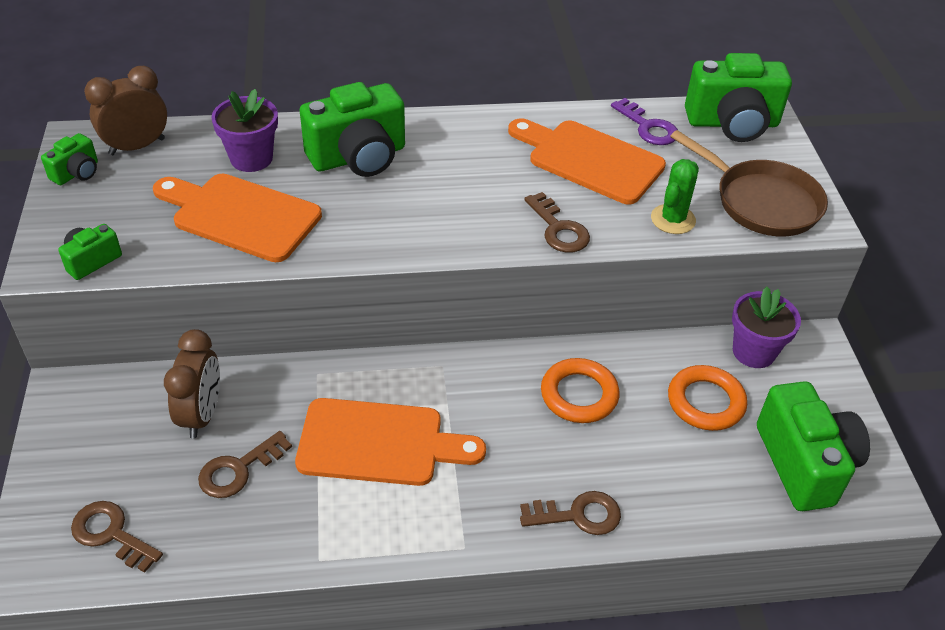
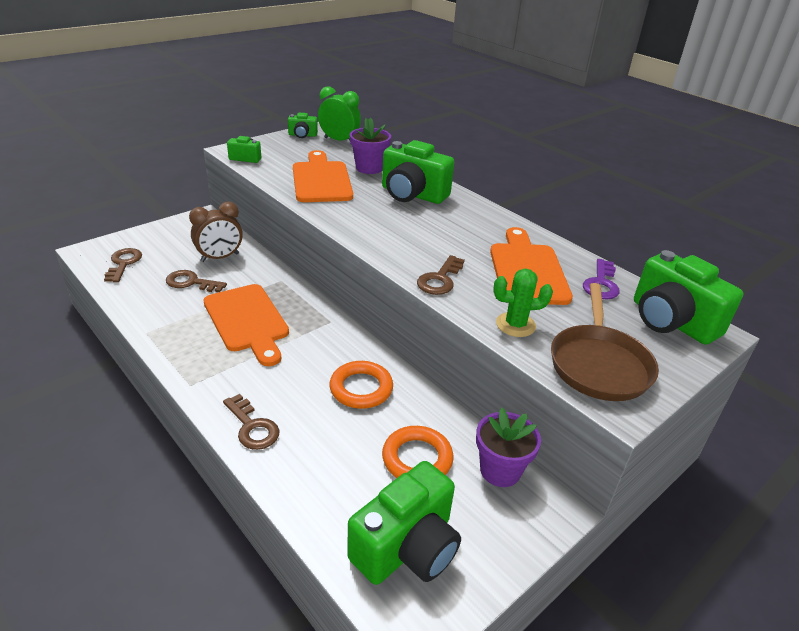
camera: 55 degrees right, 10 degrees down
(137, 147) = (339, 140): brown clock -> green clock

